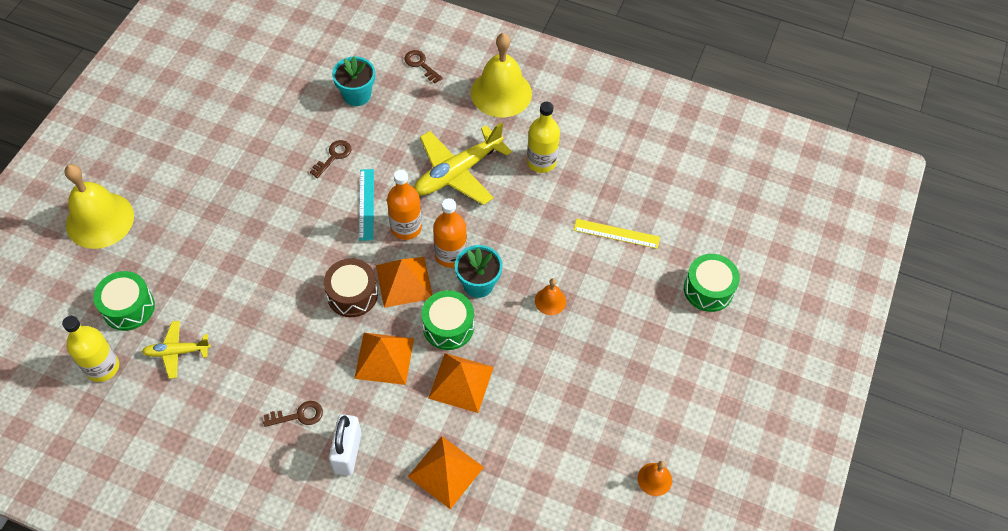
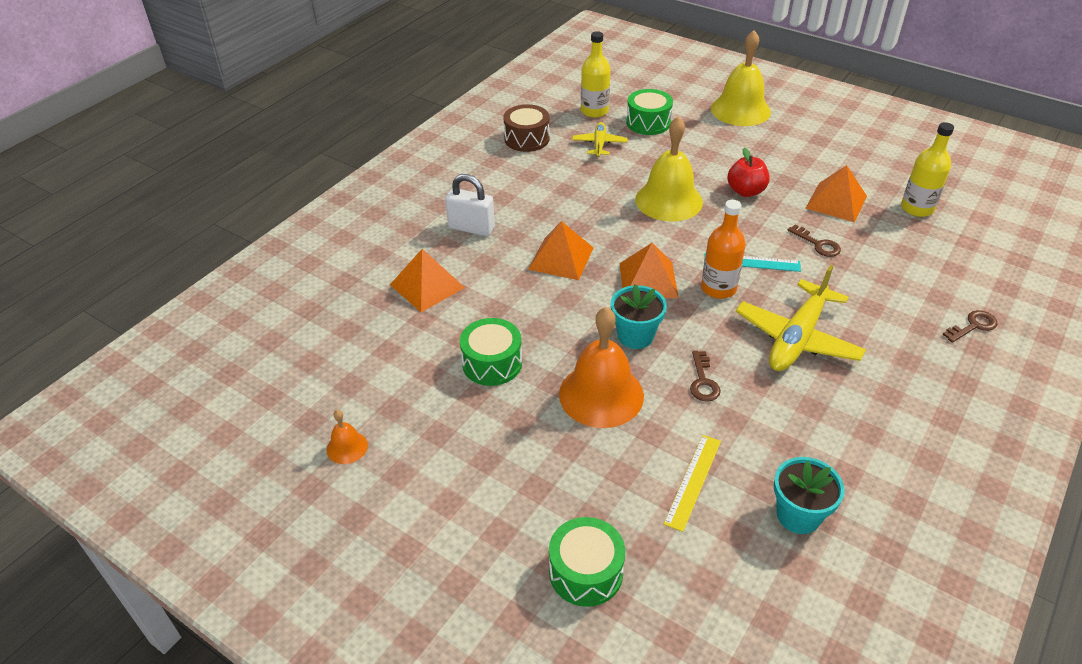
camera: 105 degrees right, 15 degrees down
(257, 211) = (746, 191): none -> red apple
(299, 415) = (518, 203): brown key -> brown key (703, 381)
(352, 294) = (638, 244): brown drum -> brown drum (527, 139)
(357, 95) = (911, 268): turquoise flower pot -> turquoise flower pot (798, 515)
(448, 326) = (586, 306): green drum -> green drum (492, 363)
(450, 255) = (678, 318): orange bottle -> none
(457, 172) = (797, 338): yellow plane -> yellow plane turned 120 degrees counterclockwise
(461, 382) = (518, 307): orange pyramid -> orange pyramid (836, 202)
(501, 93) = (937, 398): yellow bell -> yellow bell (668, 200)
(541, 162) = (817, 421): yellow bottle -> yellow bottle (917, 208)
(550, 301) = (601, 394): orange bell -> orange bell, size x2.18

